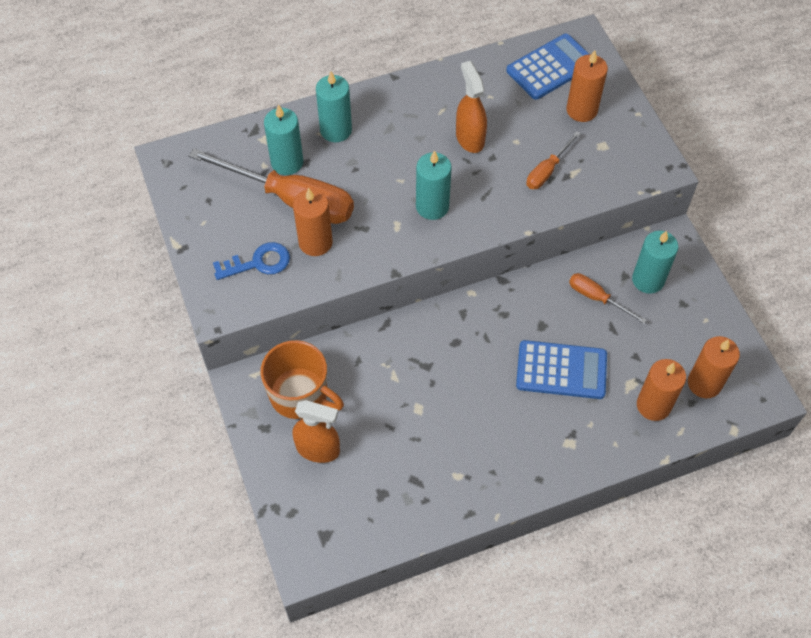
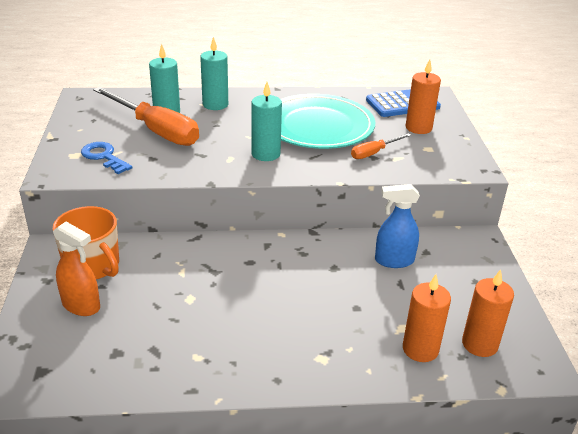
camera: 15 degrees right, 25 degrees down
(258, 263) = (104, 157): blue key -> blue key turned 135 degrees counterclockwise
(315, 242) = (157, 155): orange candle -> none
(470, 138) = (318, 126): orange spray bottle -> turquoise plate
(561, 370) = (338, 302): blue calculator -> none
(597, 298) = (394, 260): orange screwdriver -> blue spray bottle
(648, 280) = (447, 259): turquoise candle -> none

